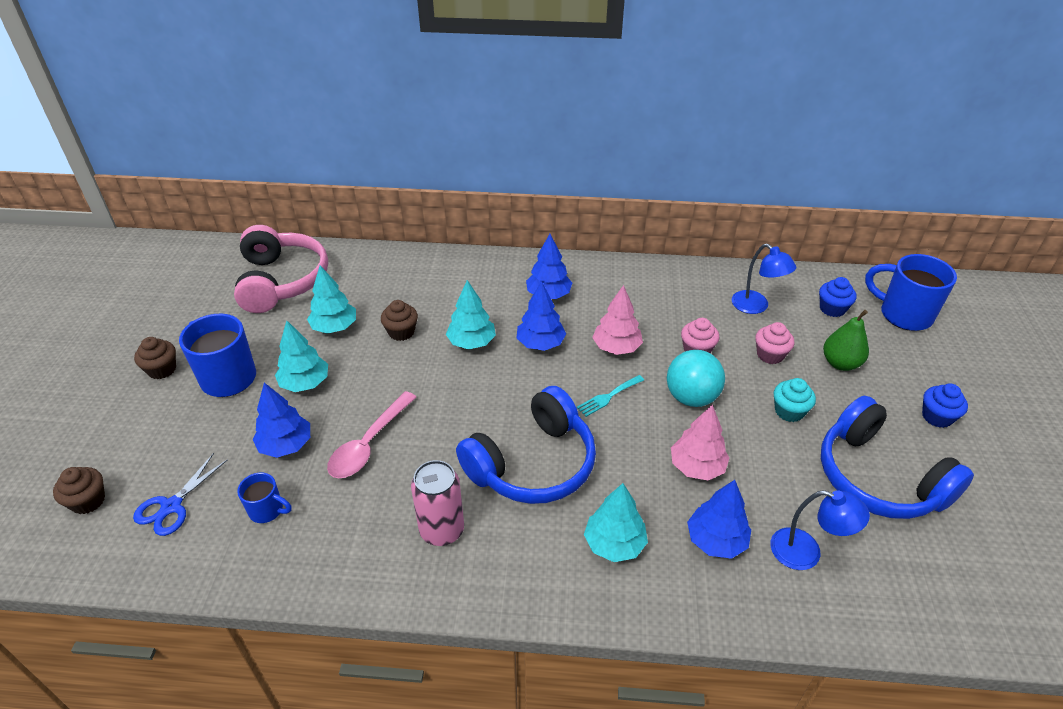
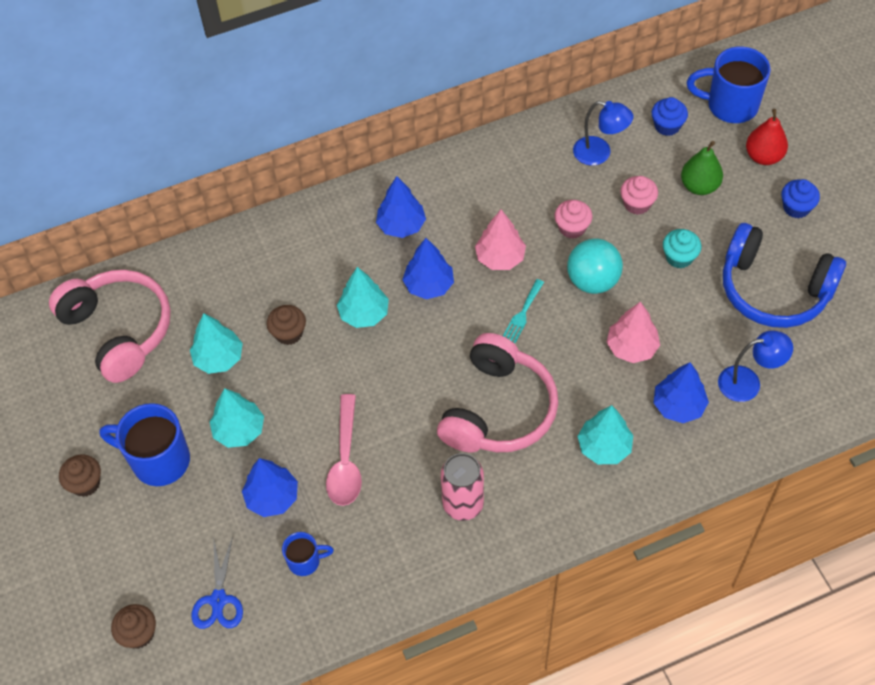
camera: 25 degrees left, 15 degrees up
(533, 464) = (498, 409): blue headphones -> pink headphones
(920, 364) = (763, 156): none -> red pear

